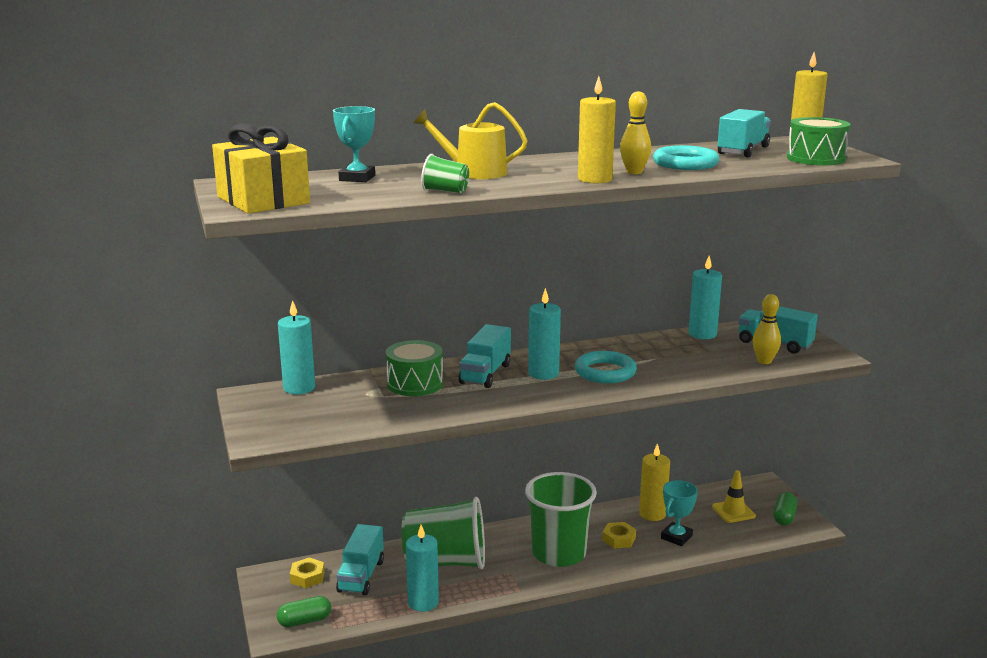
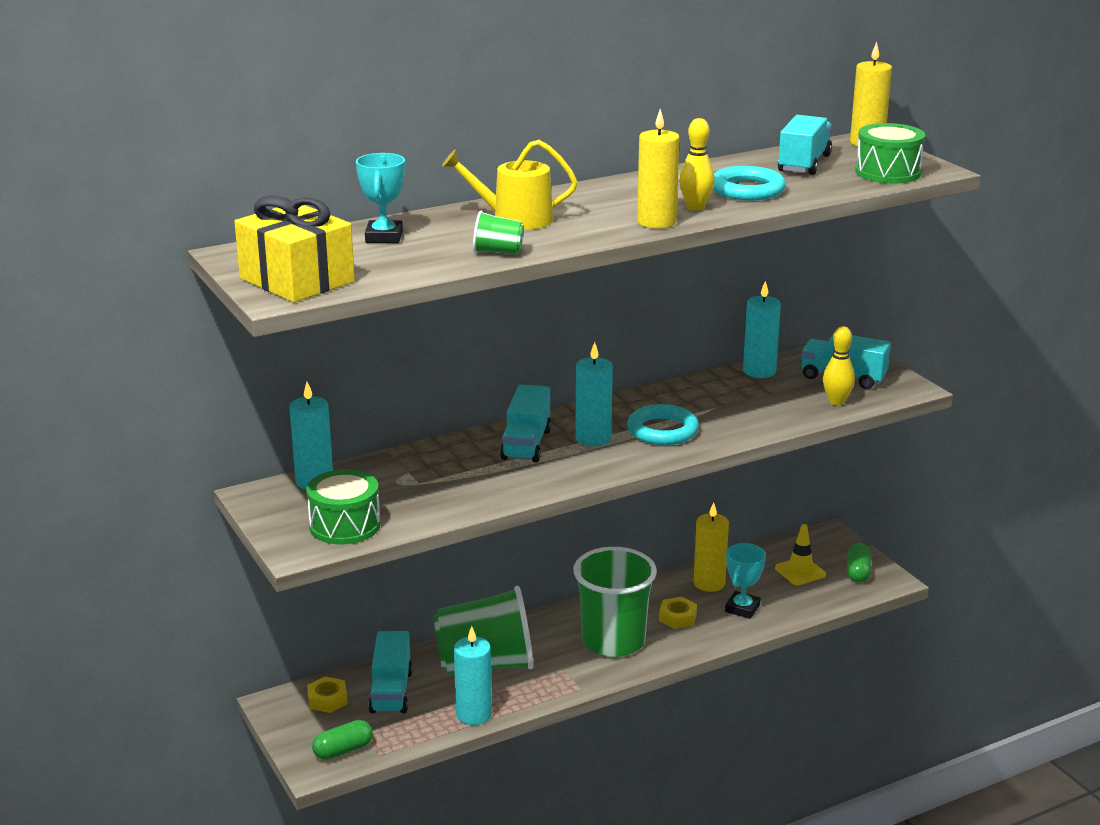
camera: 10 degrees left, 5 degrees up
(415, 384) = (449, 464): green drum -> green drum (345, 525)

